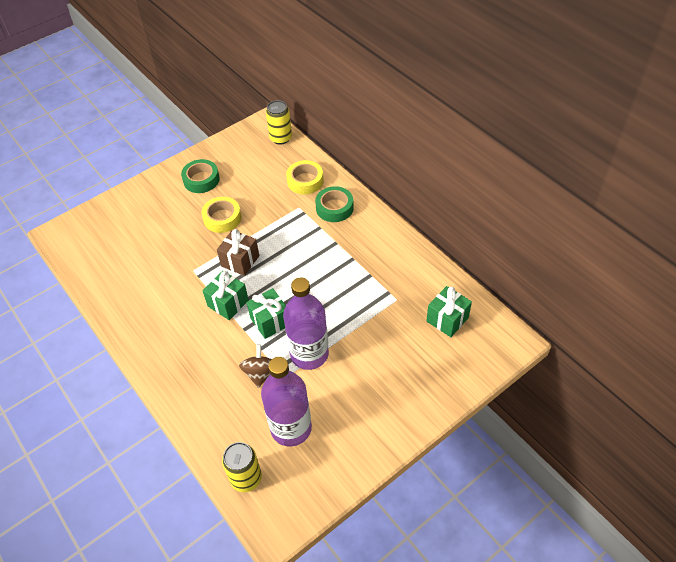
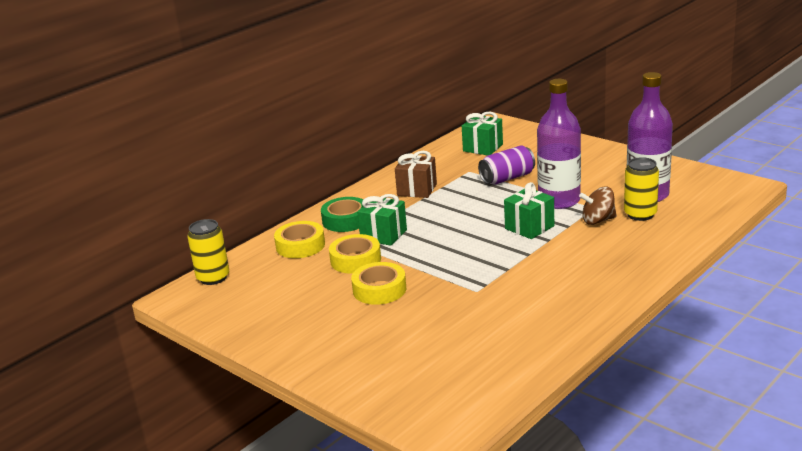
camera: 100 degrees left, 25 degrees down
(201, 180) = (305, 323): green tape -> none
(228, 303) = (517, 256): green gift -> green gift (383, 235)
(240, 261) = (449, 262): brown gift -> brown gift (417, 190)
(246, 478) = (714, 205): yellow can -> yellow can (640, 214)
(269, 209) = (355, 260): none -> yellow tape
(370, 325) = (507, 178): none -> purple can

